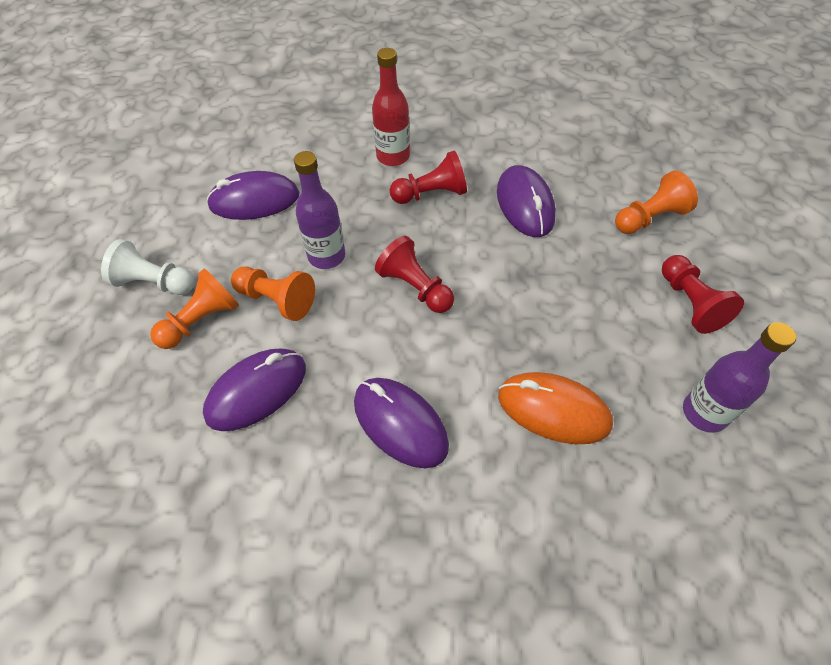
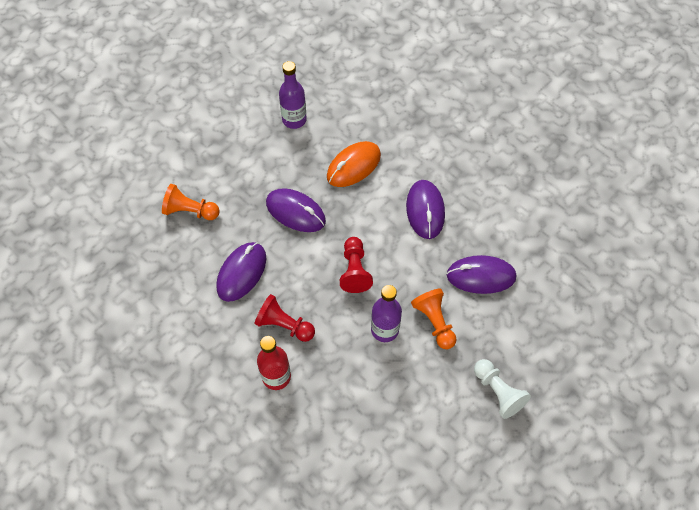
camera: 140 degrees left, 5 degrees up
(201, 321) = (485, 341): orange pawn -> none
(254, 200) = (395, 413): purple mouse -> purple mouse (295, 212)
(553, 410) = (353, 166): orange mouse -> orange mouse turned 75 degrees clockwise
(690, 303) = (236, 159): red pawn -> none

